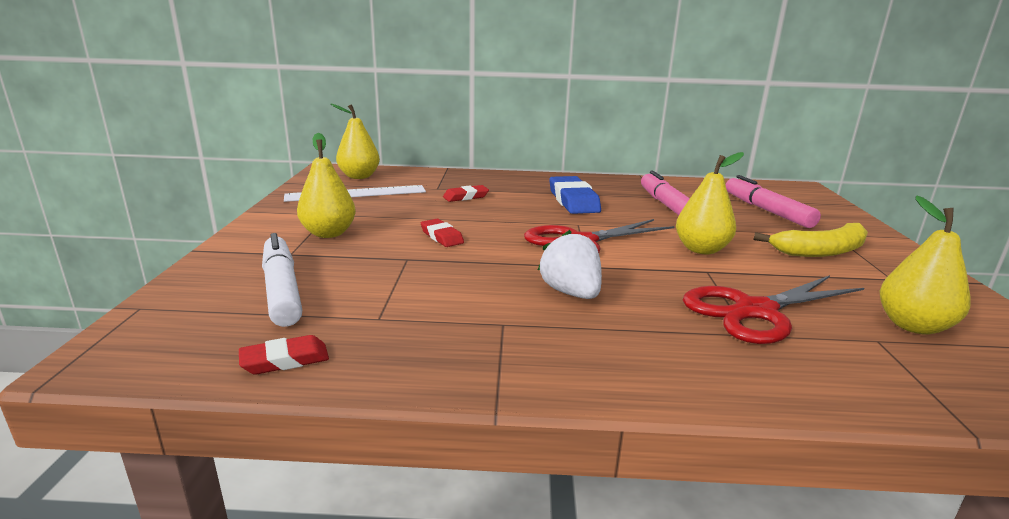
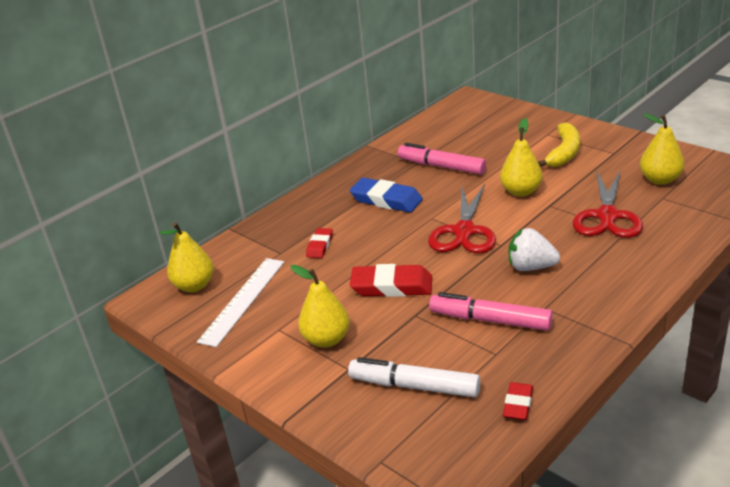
camera: 45 degrees left, 10 degrees up
(442, 236) = (392, 286): red eraser -> red eraser, size x1.77
(766, 210) = (490, 134): pink marker -> pink marker (490, 320)

